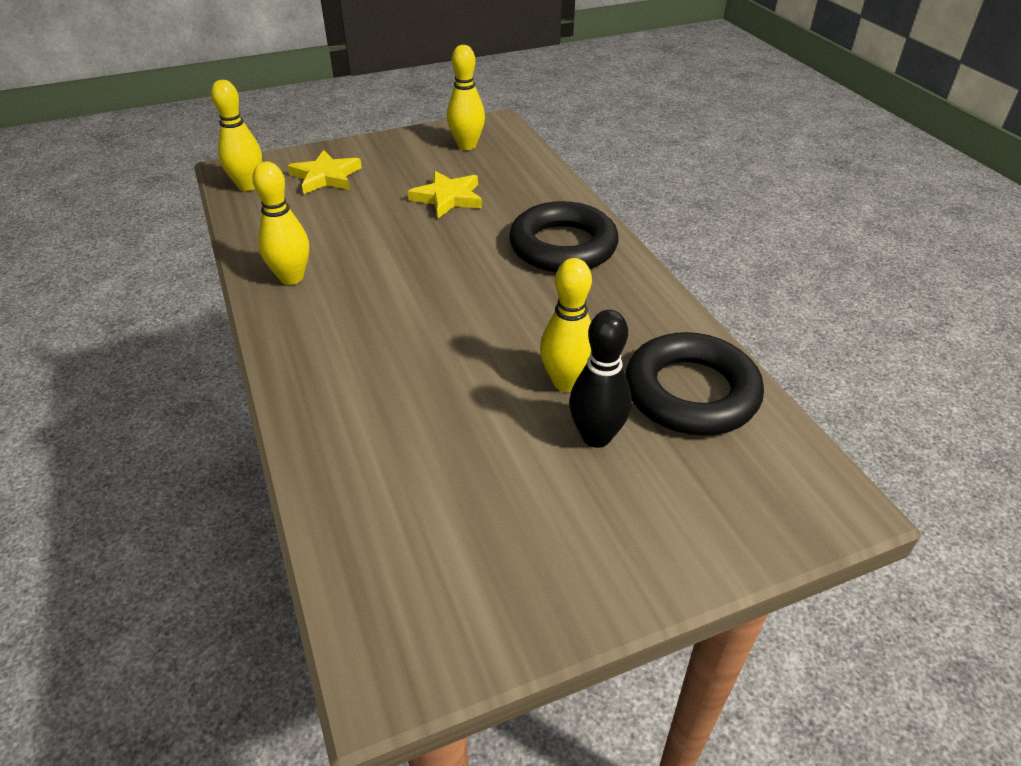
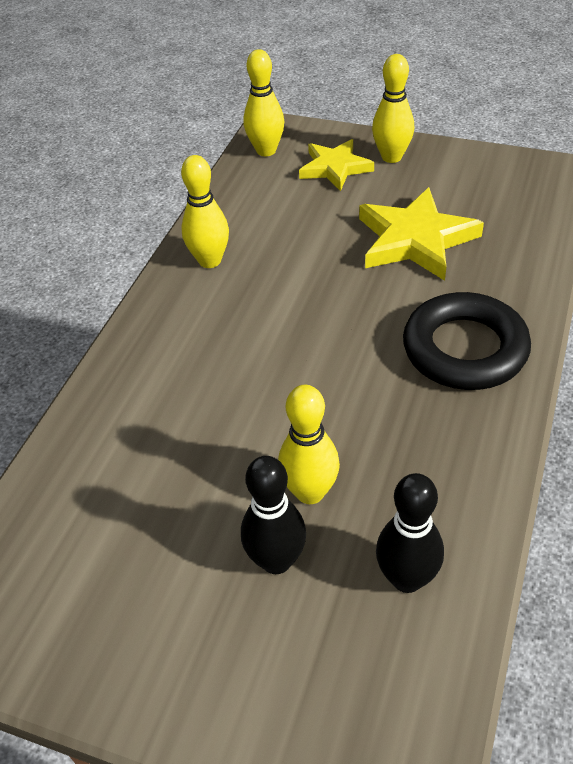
camera: 45 degrees right, 5 degrees up
(448, 198) = (415, 240): yellow star -> yellow star, size x1.52
(467, 145) = (497, 186): yellow bowling pin -> yellow bowling pin (391, 157)
(691, 392) = (407, 578): black ring -> black bowling pin

